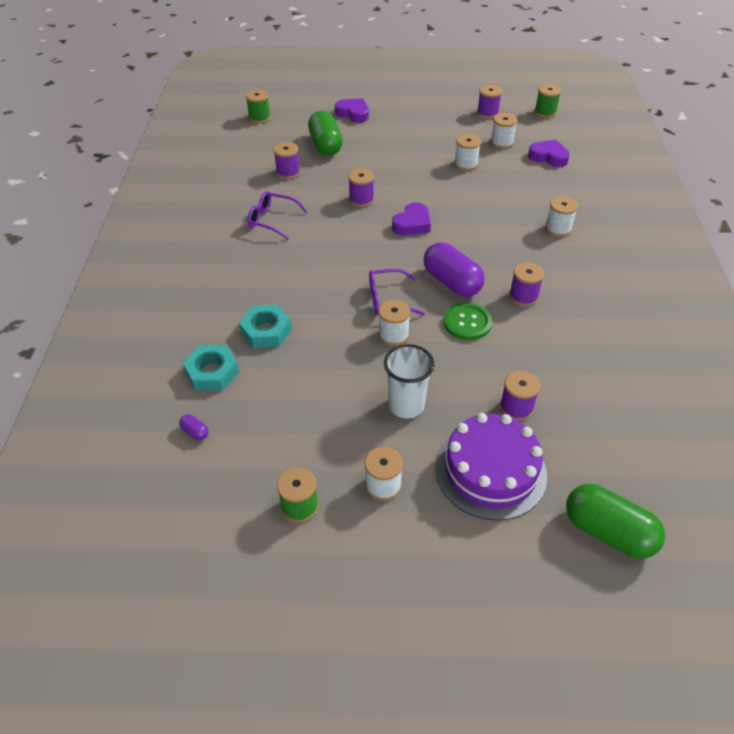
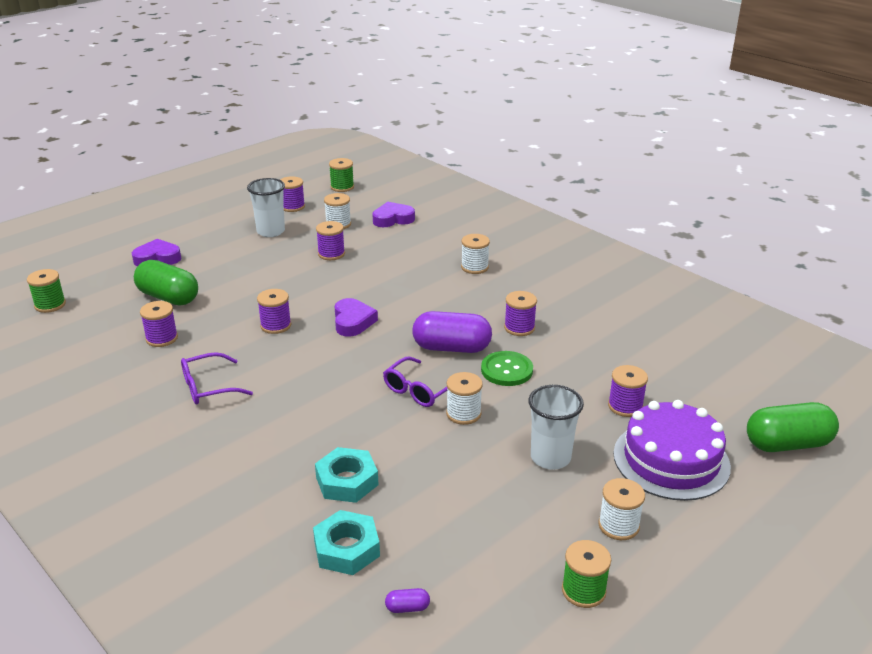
camera: 45 degrees left, 15 degrees down
(447, 126) = (271, 231): none -> white cup
(465, 164) = (331, 254): white spool -> purple spool

